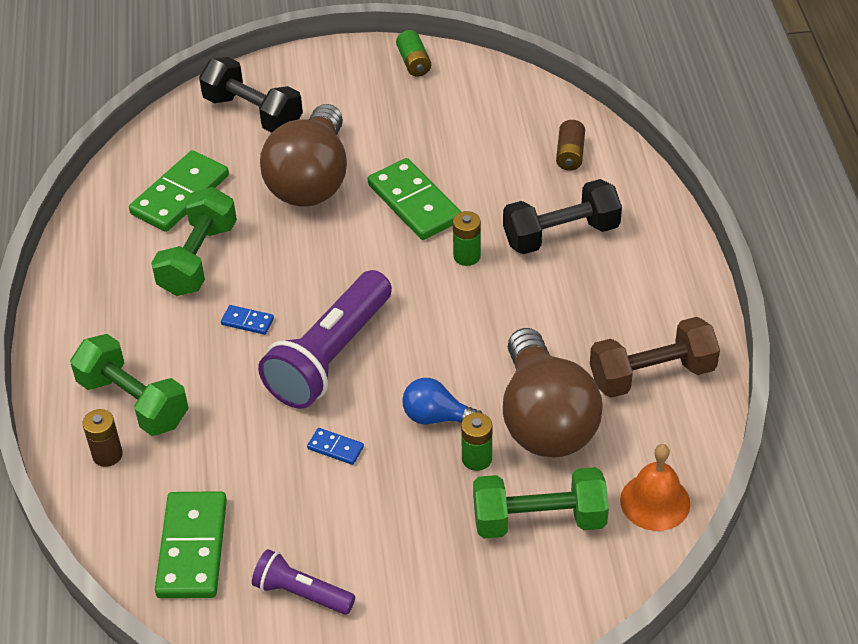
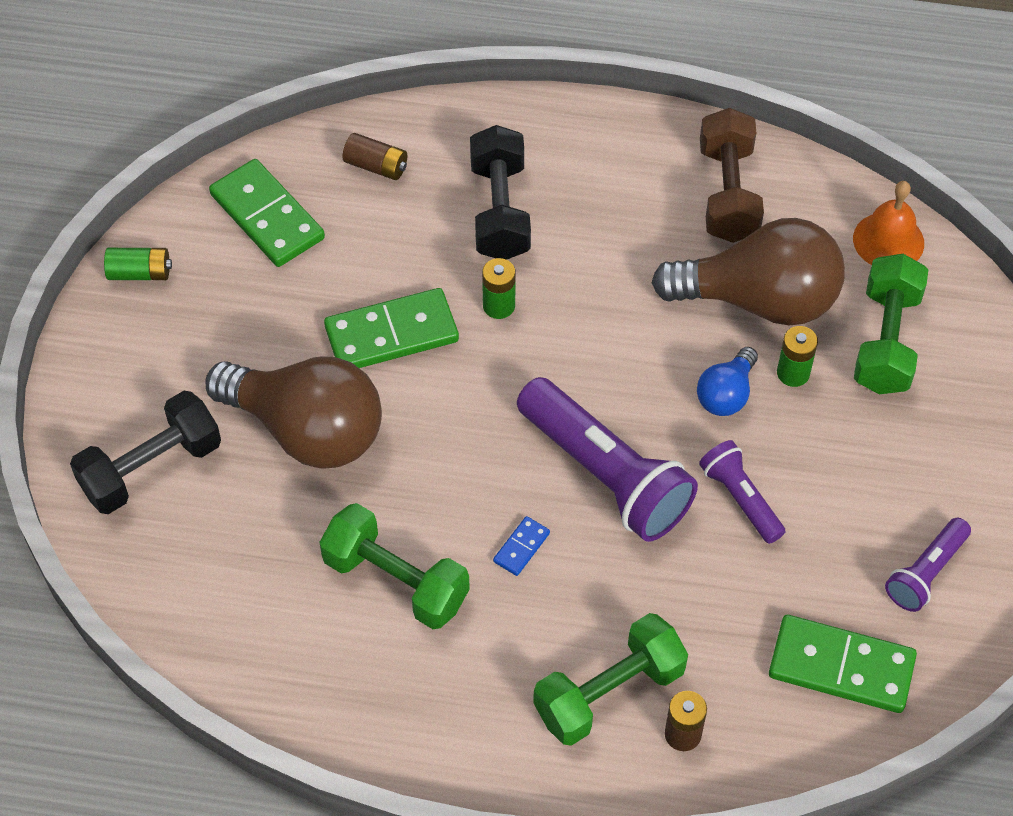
camera: 75 degrees left, 10 degrees up
(180, 195) = (270, 581): green domino -> green domino (267, 217)
(335, 448) = (740, 499): blue domino -> purple flashlight

